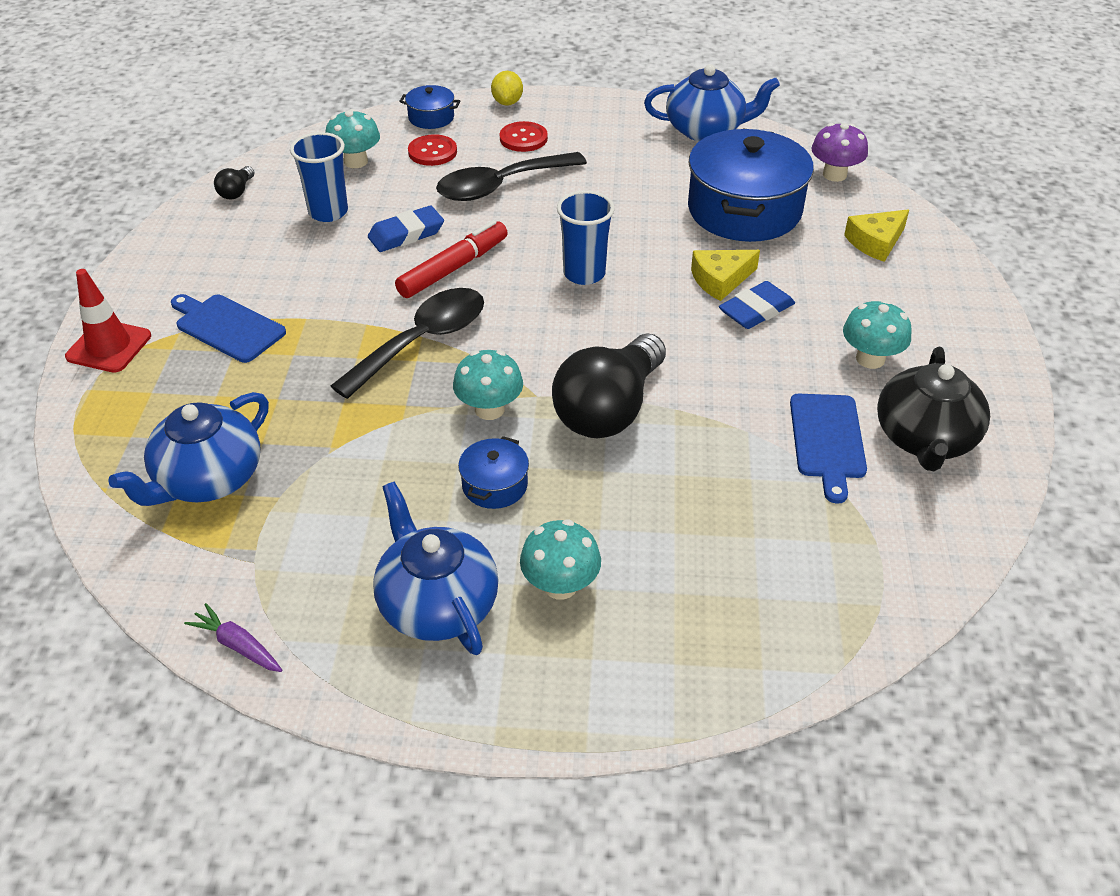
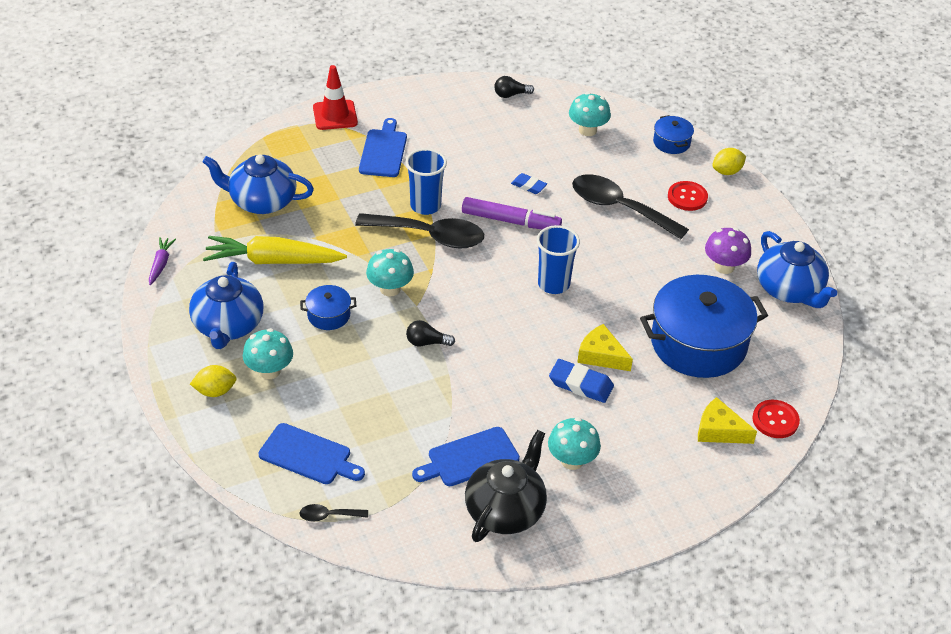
camera: 60 degrees right, 0 degrees up
(328, 212) = (523, 142): blue cup -> blue cup (425, 206)
(342, 507) = (273, 261): none -> yellow carrot
(406, 234) = (528, 186): blue eraser -> blue eraser, size x0.63
(432, 152) = (630, 160): red button -> red button (775, 420)
(437, 604) = (228, 326): blue teapot -> blue teapot turned 150 degrees clockwise
(453, 268) = (510, 221): red marker -> purple marker
(562, 664) = (215, 391): none -> yellow lemon
(609, 409) = (426, 342): black light bulb -> black light bulb, size x0.42
(748, 596) = (308, 456): none -> blue cutting board
(834, 174) = (793, 383): purple mushroom -> purple mushroom (724, 267)
(868, 612) = (328, 516): none -> black spoon
(925, 439) = (505, 510): black teapot -> black teapot turned 135 degrees clockwise

